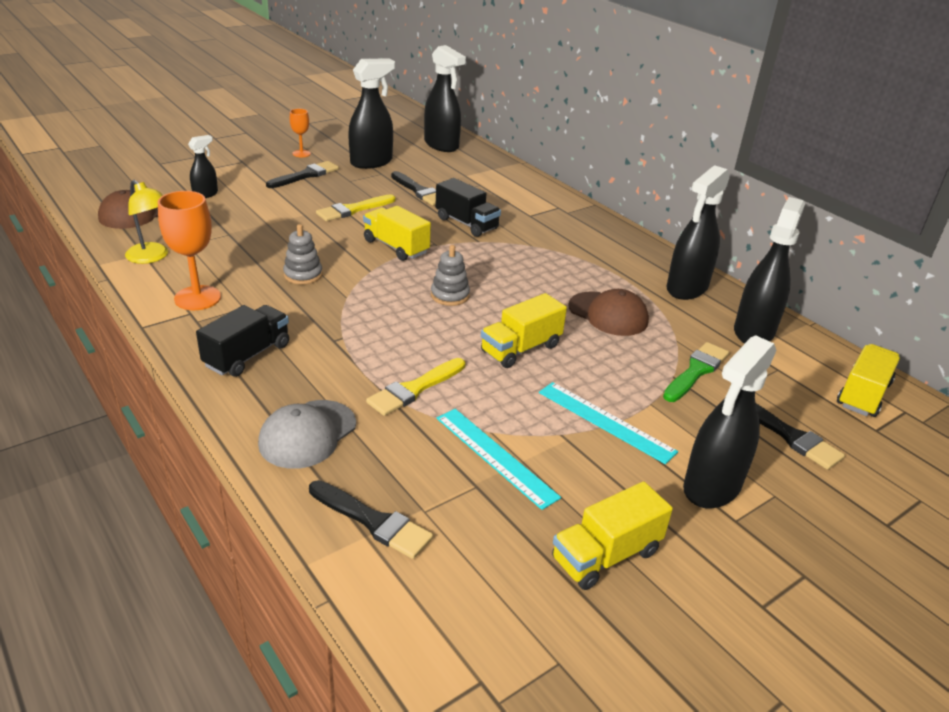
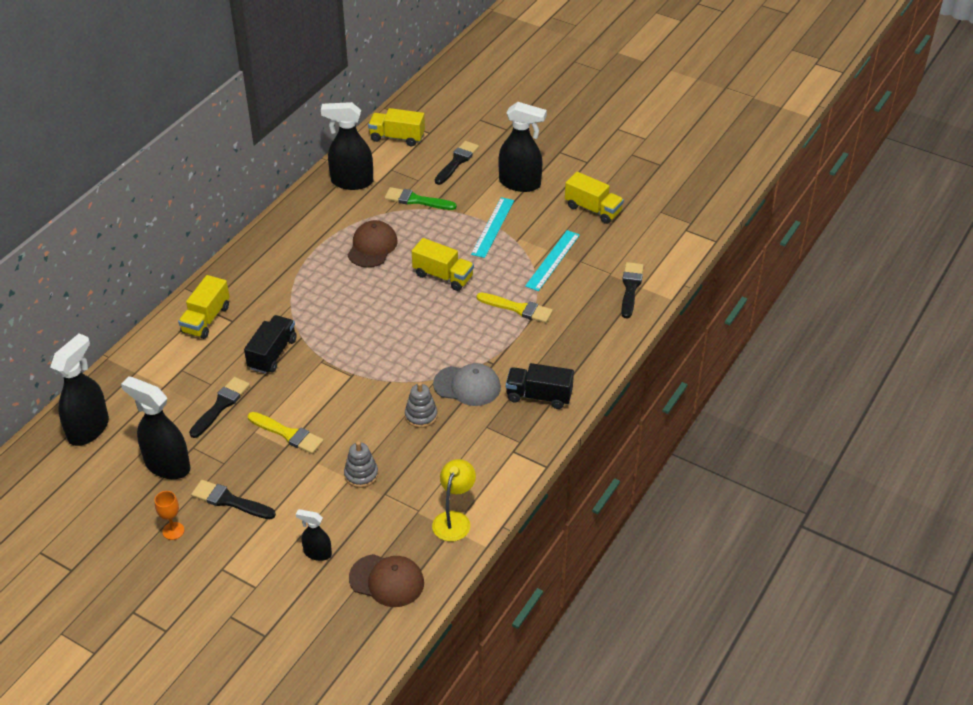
camera: 110 degrees left, 10 degrees up
(197, 298) = (492, 458): orange goblet -> none
(307, 434) = (589, 336): grey cap -> grey cap (467, 386)
(396, 247) = (342, 381): yellow truck -> yellow truck (206, 319)
(450, 295) = (398, 327): grey stacking toy -> grey stacking toy (361, 474)
(686, 288) = (310, 217): black spray bottle -> none

